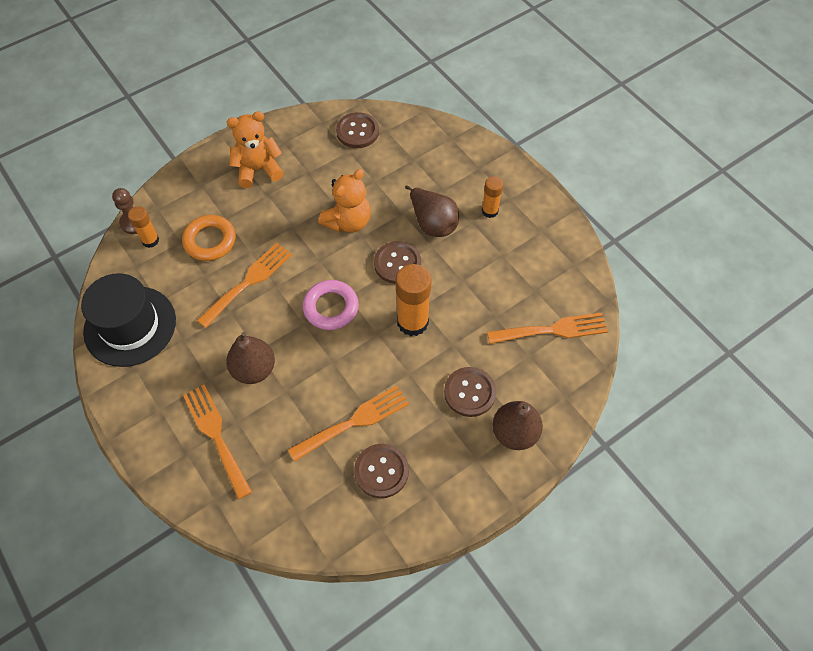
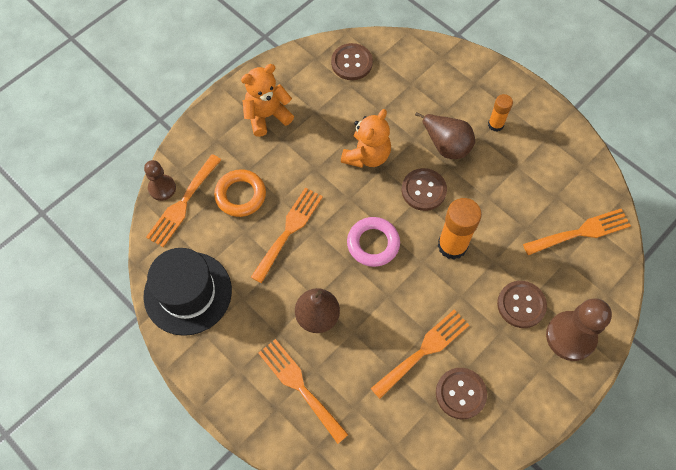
camera: 10 degrees left, 5 degrees up
(150, 240) = (183, 204): orange glue stick -> orange fork
(514, 433) = (570, 336): brown pear -> brown pawn

